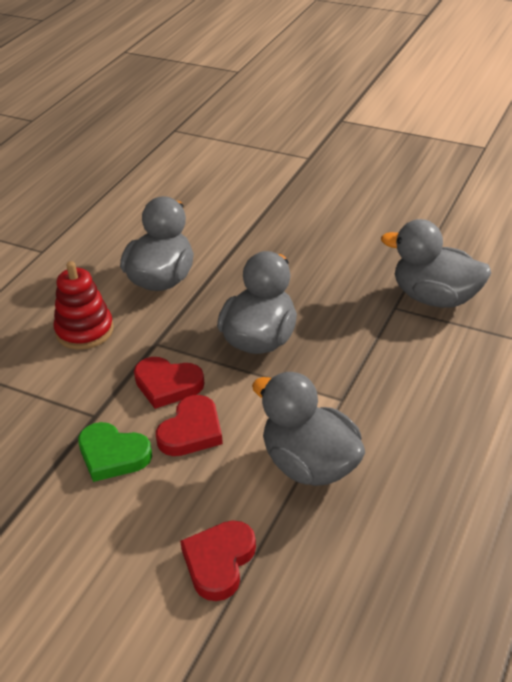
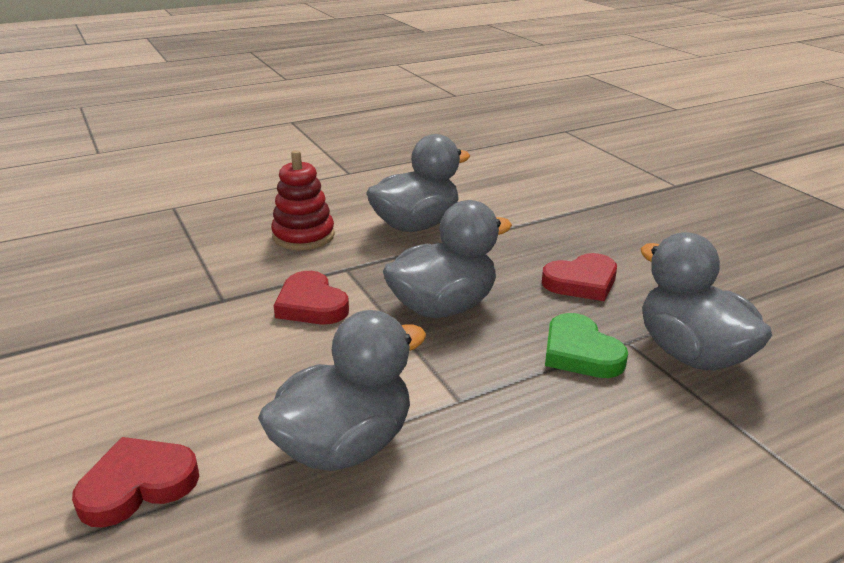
camera: 35 degrees right, 10 degrees down
(113, 455) = (191, 336): green heart -> green heart (580, 352)
(191, 431) = (279, 352): red heart -> red heart (581, 282)
(310, 465) = (345, 445): grey duck -> grey duck turned 60 degrees clockwise

